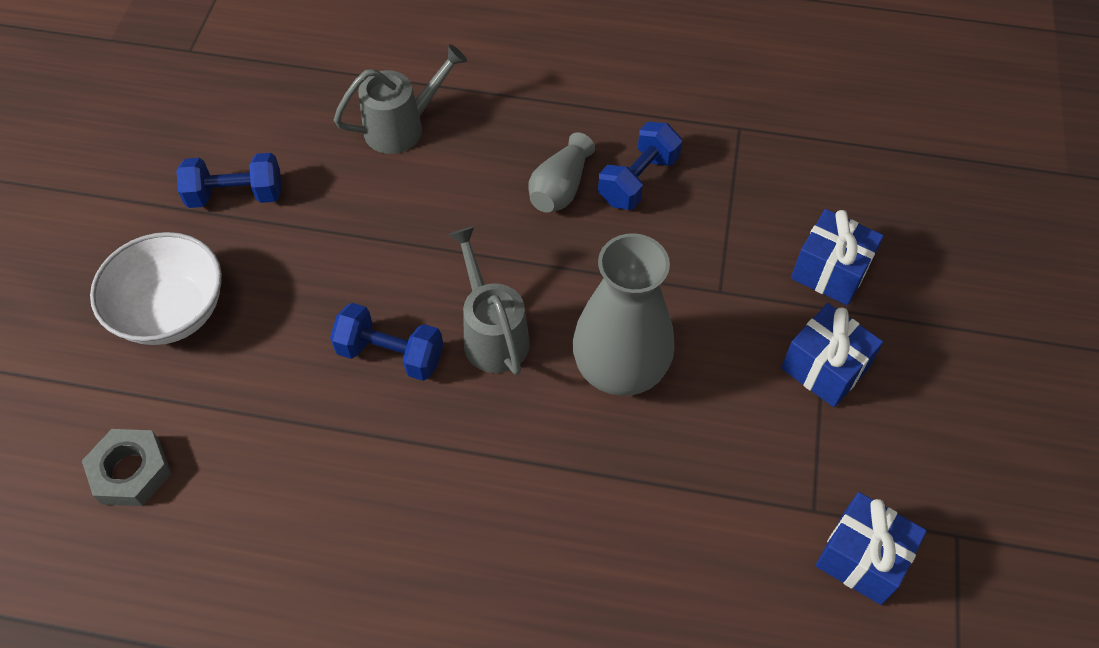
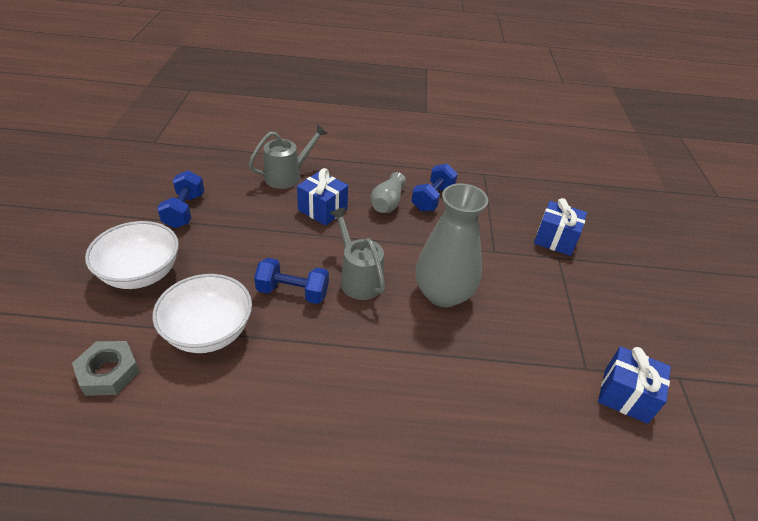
camera: 10 degrees left, 15 degrees down
(236, 195) = (184, 211): blue dumbbell -> blue dumbbell turned 75 degrees counterclockwise
(266, 416) = (209, 332): none -> white bowl
(824, 368) = (567, 288): blue gift -> blue gift (322, 210)

